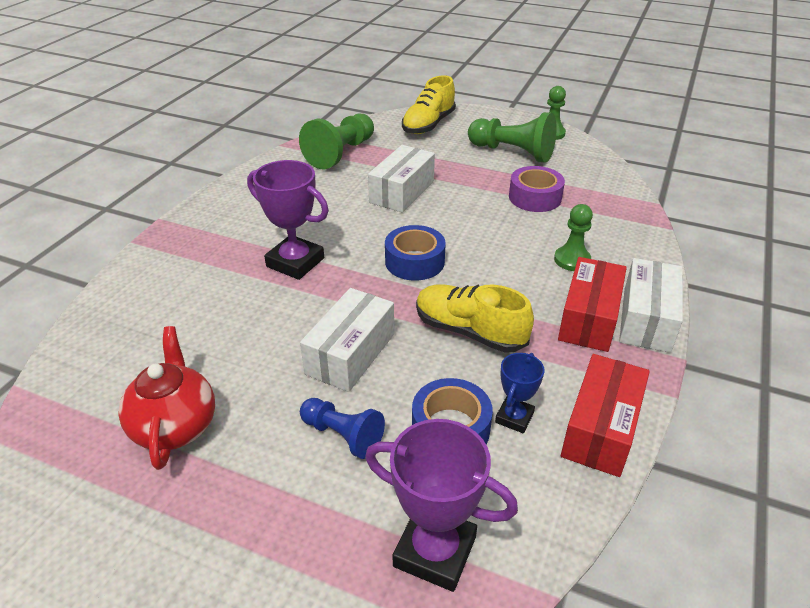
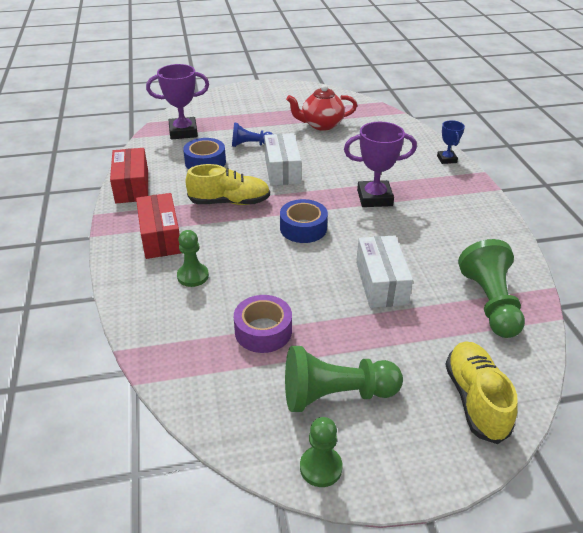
camera: 145 degrees right, 0 degrees up
(175, 426) = (321, 125): red teapot -> red teapot turned 120 degrees clockwise
(514, 417) = (178, 176): blue trophy -> blue trophy (446, 159)
(646, 319) = (121, 251): white box -> none

